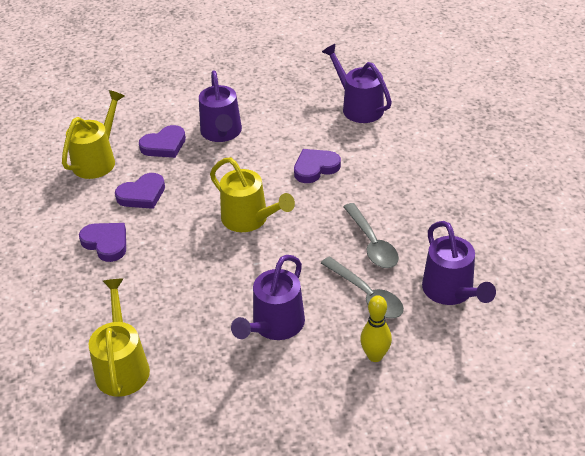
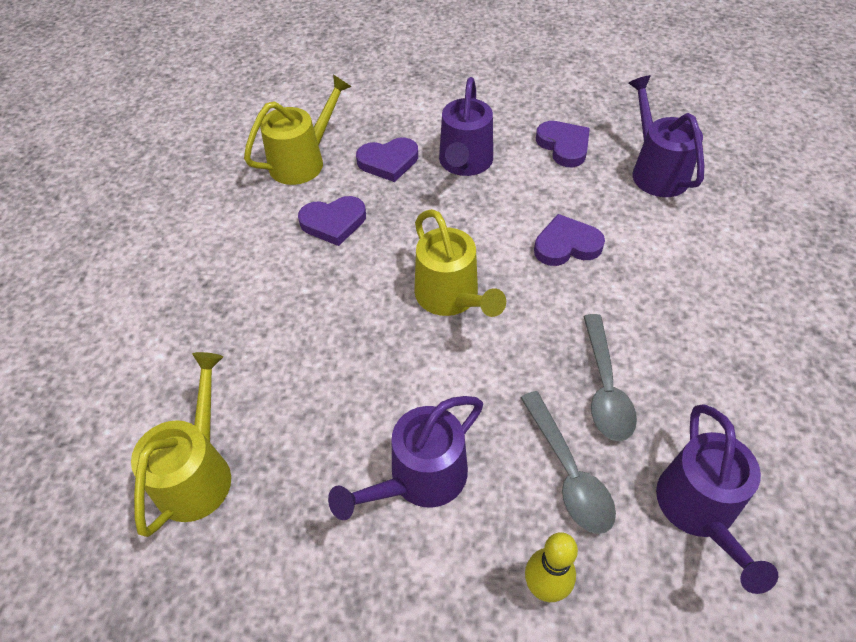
camera: 20 degrees right, 10 degrees up
(106, 243) = (261, 278): purple heart -> purple heart (564, 146)

